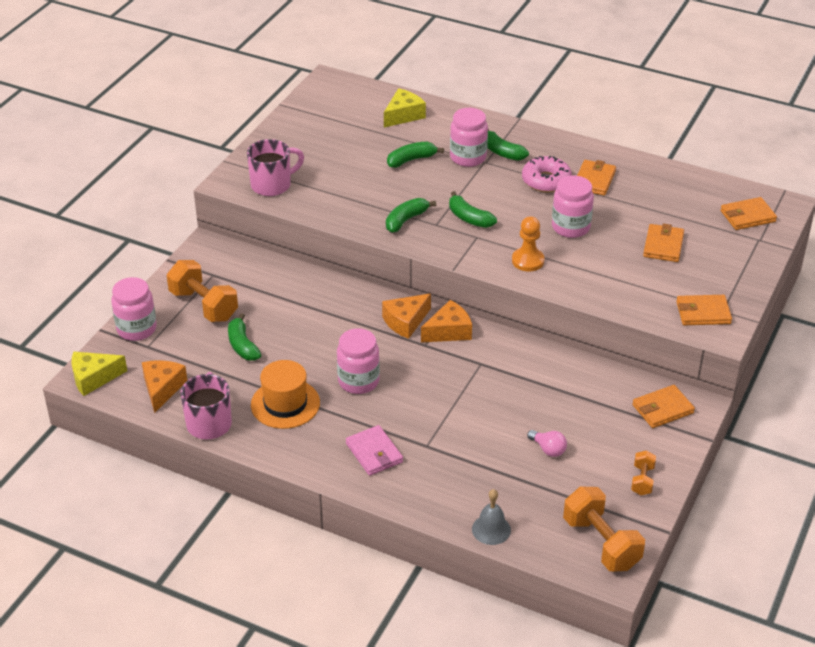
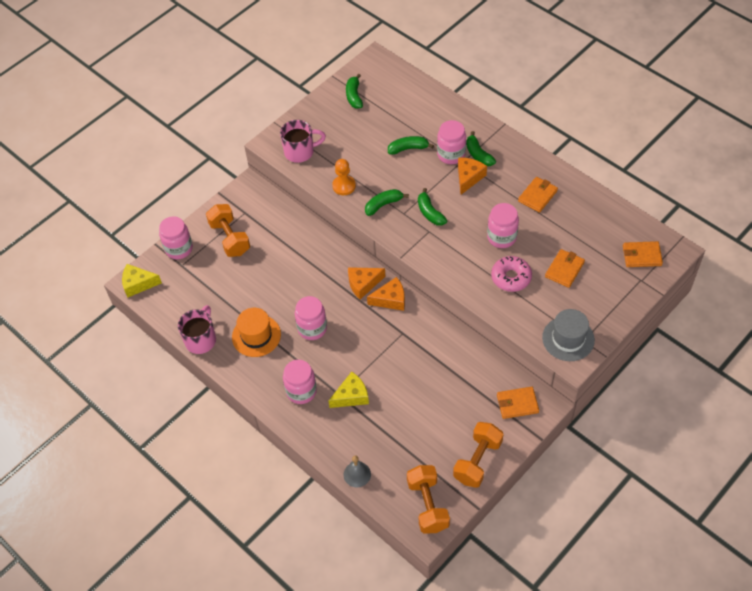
camera: 20 degrees right, 15 degrees up
(162, 388) = (180, 303): orange cheese -> orange cheese (468, 178)
(242, 345) = (244, 279): green banana -> green banana (354, 96)
(374, 453) = (301, 391): pink wallet -> pink jar
(403, 115) = (418, 104): yellow cheese -> yellow cheese (351, 396)
(528, 261) = (457, 262): orange pawn -> orange pawn (344, 186)
(546, 181) = (500, 189): pink donut -> pink donut (511, 277)
(548, 449) = (421, 418): pink light bulb -> none
(642, 480) = (477, 461): orange dumbbell -> orange dumbbell, size x1.92
(703, 313) = (568, 339): orange wallet -> grey hat

